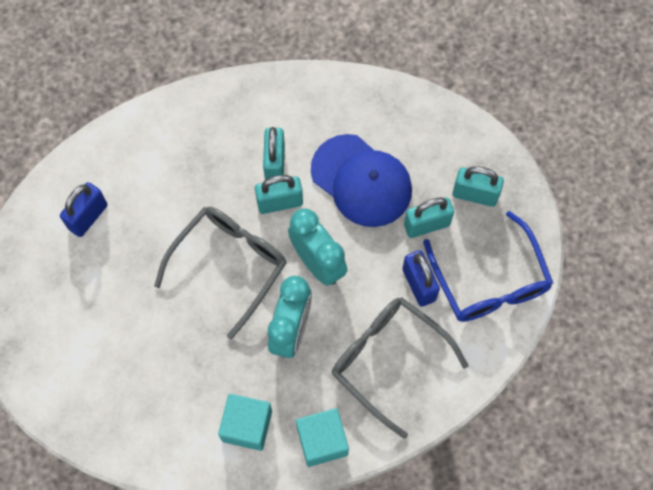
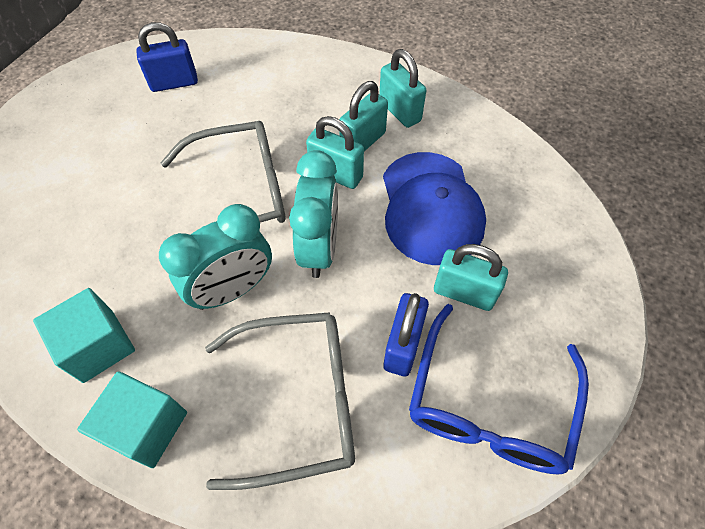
camera: 40 degrees right, 10 degrees down
(389, 361) = (297, 401): grey glasses -> grey glasses turned 90 degrees clockwise
(475, 195) = (544, 301): turquoise padlock -> turquoise padlock (399, 111)

